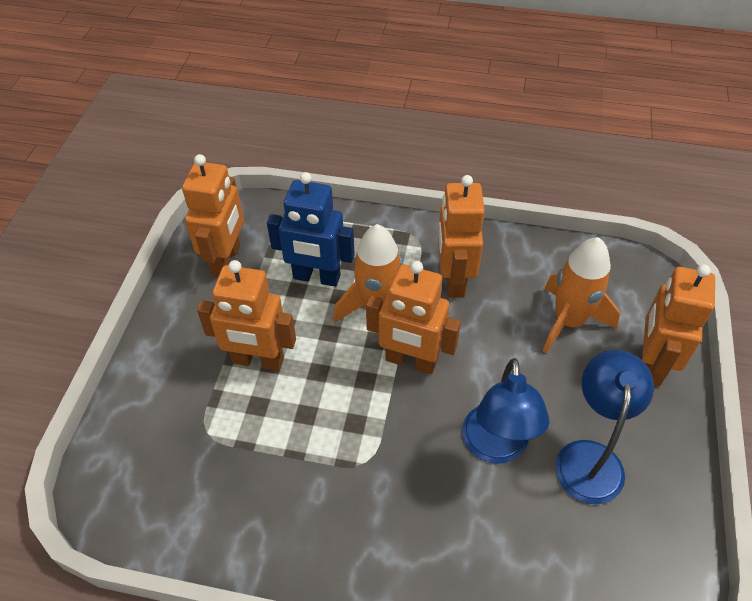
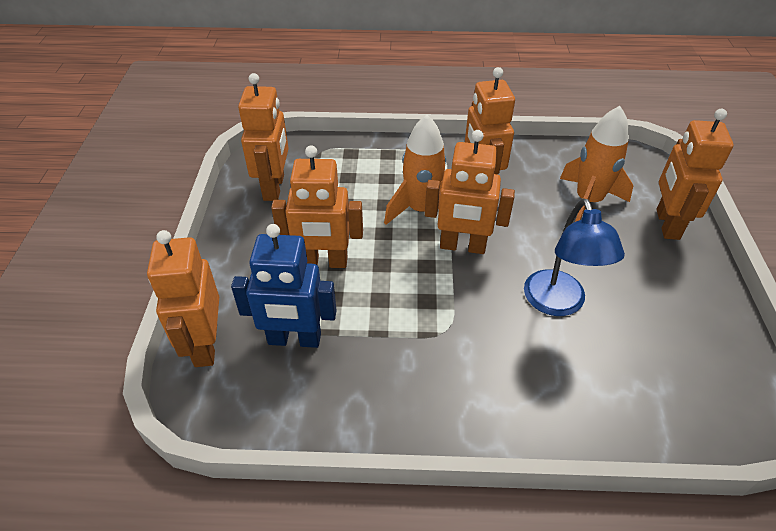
camera: 10 degrees left, 5 degrees down
(117, 441) = (205, 345): none -> orange robot
(316, 277) = (360, 192): blue robot -> blue robot (294, 339)
(590, 457) = (641, 300): blue lamp -> none

